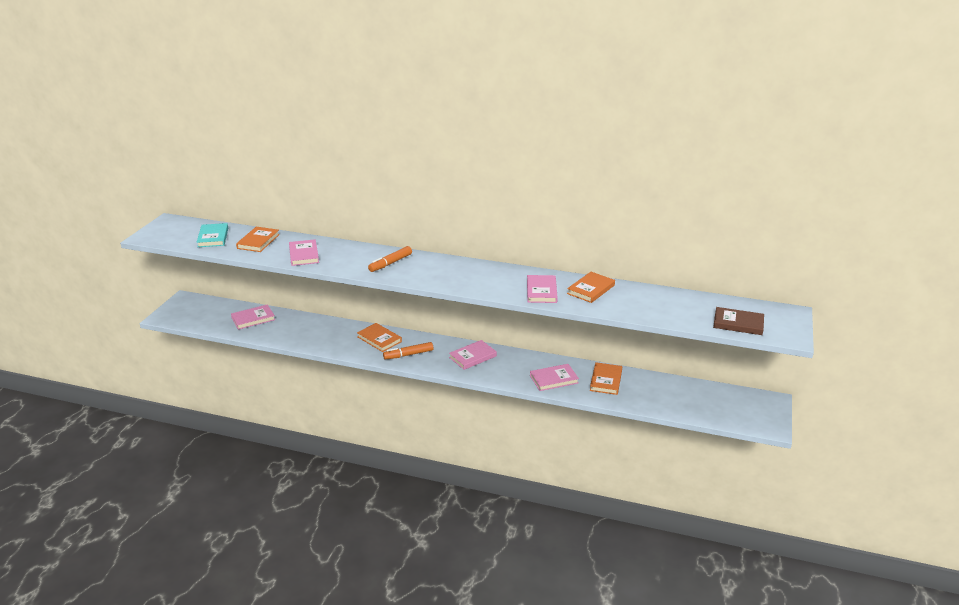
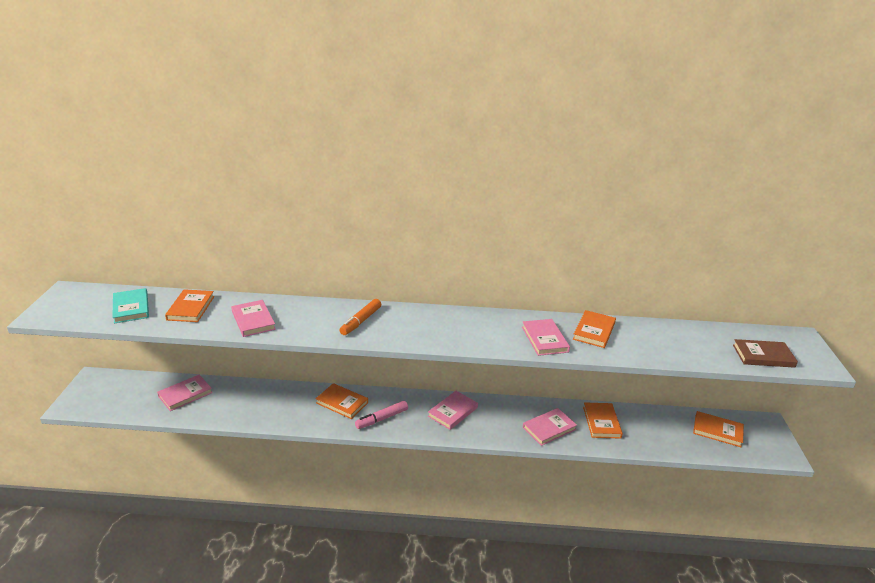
camera: 15 degrees left, 0 degrees up
(408, 355) = (382, 419): orange marker -> pink marker
(715, 400) = (717, 431): none -> orange book

